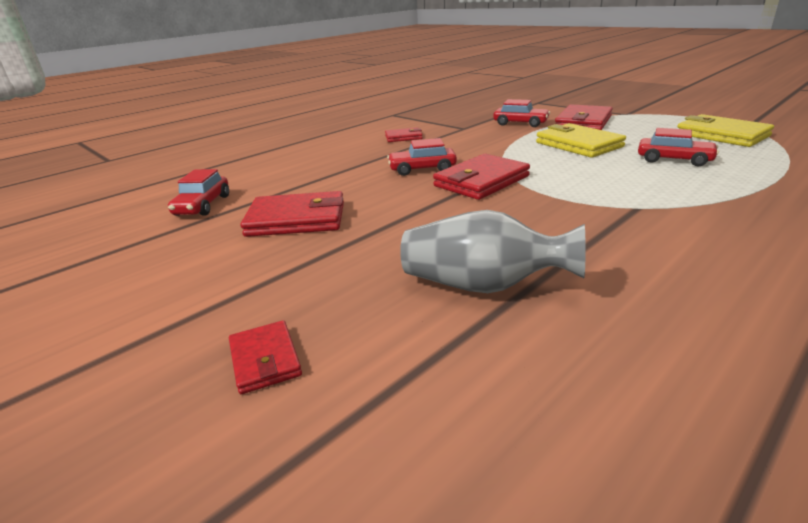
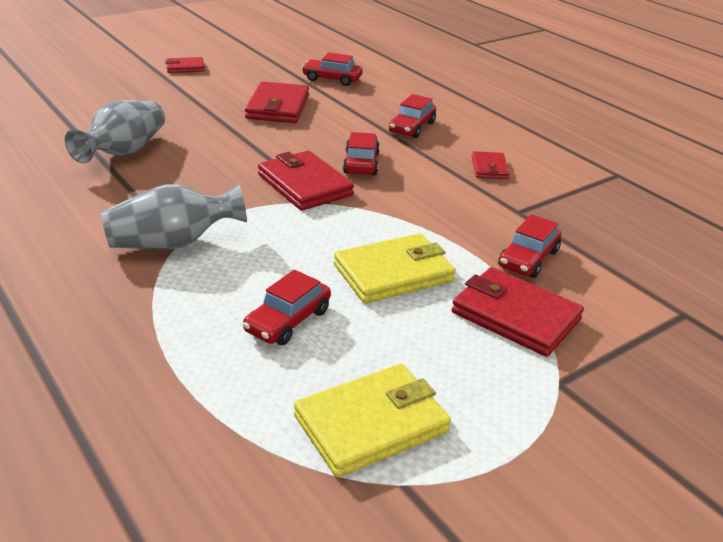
camera: 95 degrees right, 5 degrees up
(265, 360) = (115, 96): red wallet -> red wallet (185, 67)
(336, 162) = (412, 127): none -> red car
(643, 209) = (173, 243): none -> grey vase

